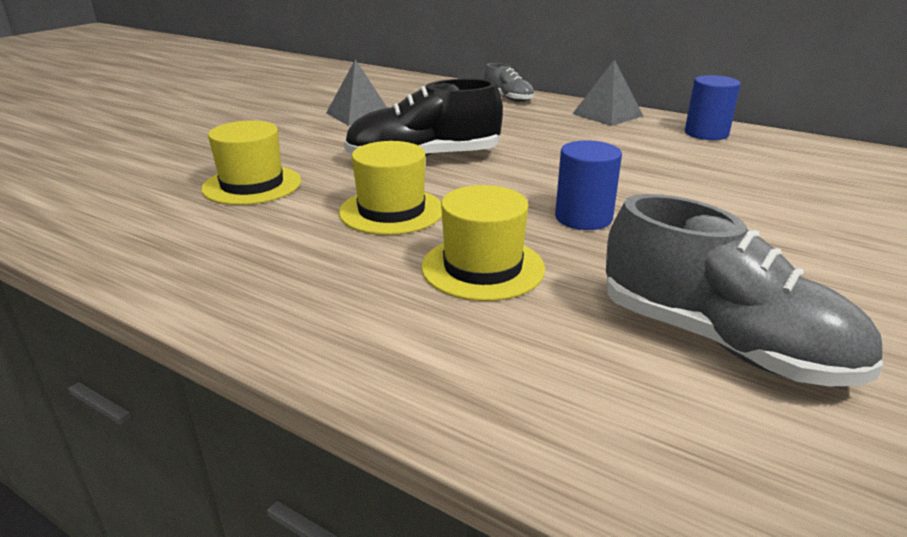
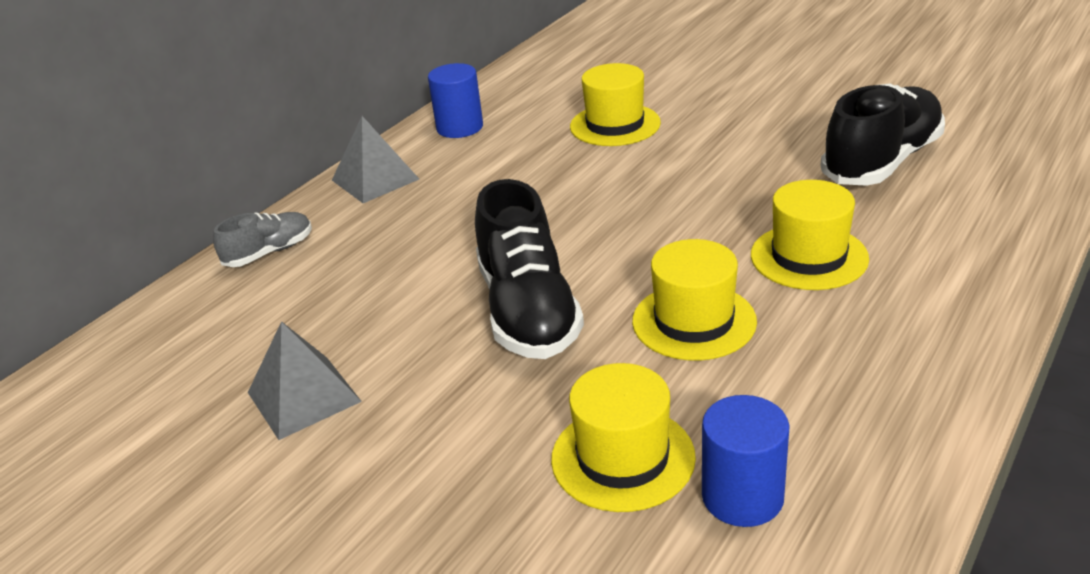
camera: 85 degrees left, 5 degrees up
(583, 218) = (692, 205): blue cylinder -> blue cylinder (742, 496)
(722, 342) = (882, 162): grey shoe -> black shoe
(746, 189) = (615, 125): none -> yellow hat

